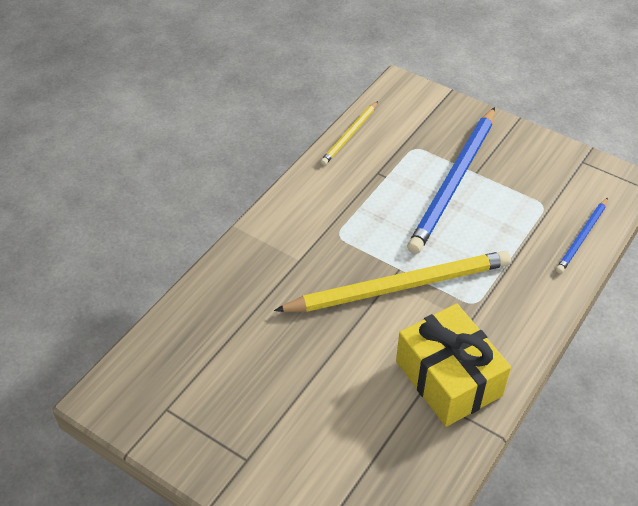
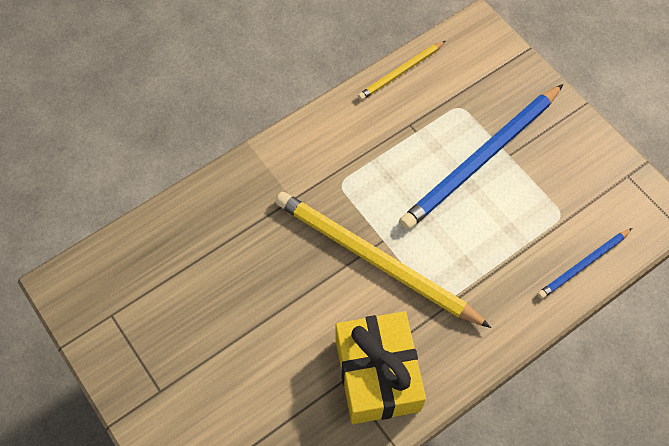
camera: 20 degrees right, 15 degrees up
(399, 286) = (374, 260): yellow pencil -> yellow pencil turned 150 degrees counterclockwise

